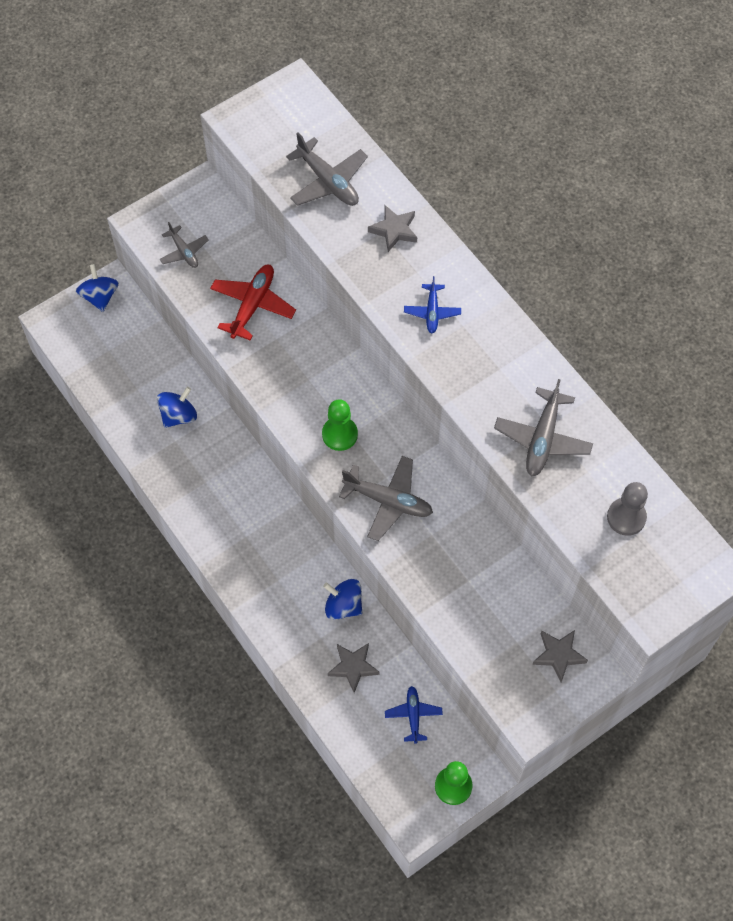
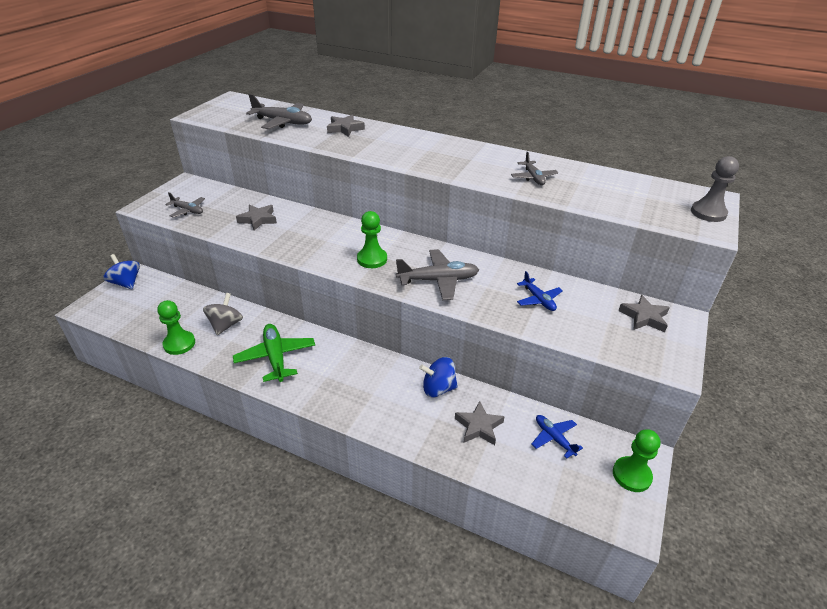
camera: 30 degrees left, 25 degrees down
(124, 421) = (179, 344): none -> green pawn
(178, 415) = (226, 325): blue spinning top -> grey spinning top
(209, 486) = (276, 357): none -> green plane
(253, 305) = (258, 219): red plane -> grey star
(432, 312) = (402, 150): blue plane -> blue plane (538, 299)
(542, 439) = (533, 178): grey plane -> grey plane, size x0.60
(626, 517) = (629, 193): grey pawn -> grey pawn (708, 213)

